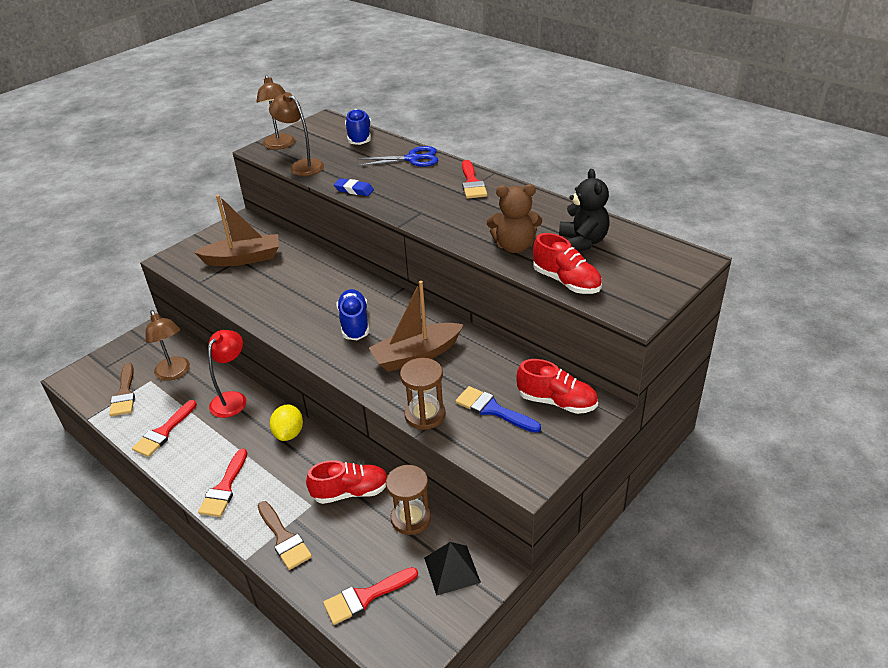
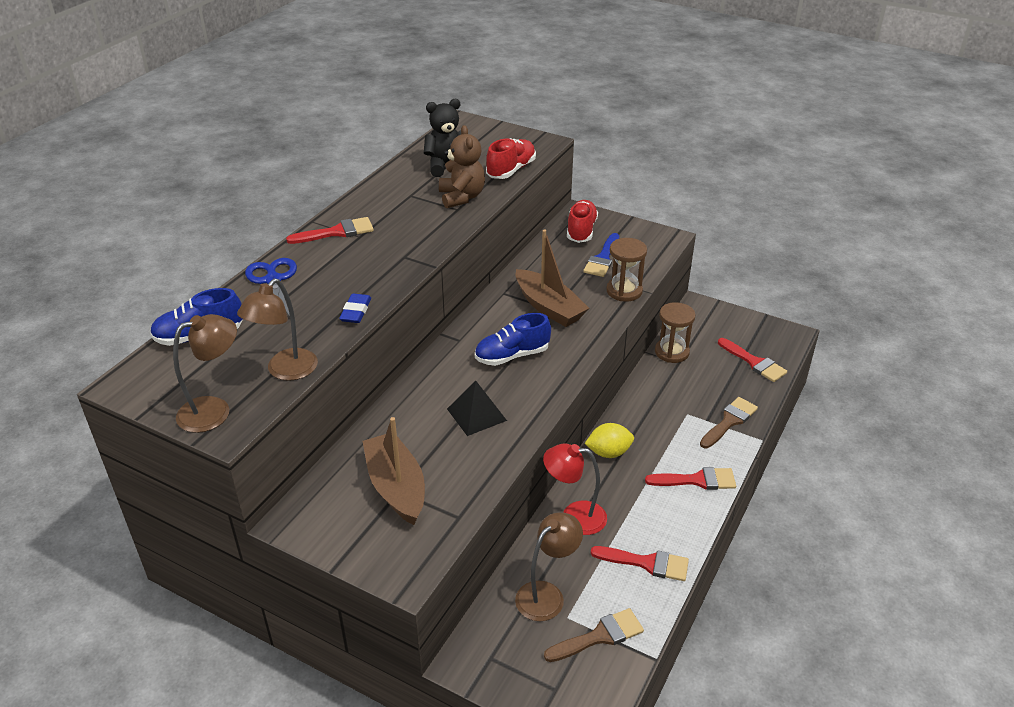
camera: 105 degrees left, 0 degrees up
(351, 492) = (661, 392): red shoe -> none
(451, 570) = (707, 324): black pyramid -> black pyramid (476, 414)

